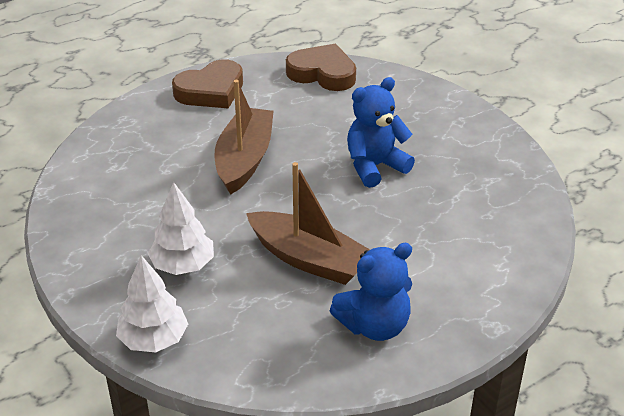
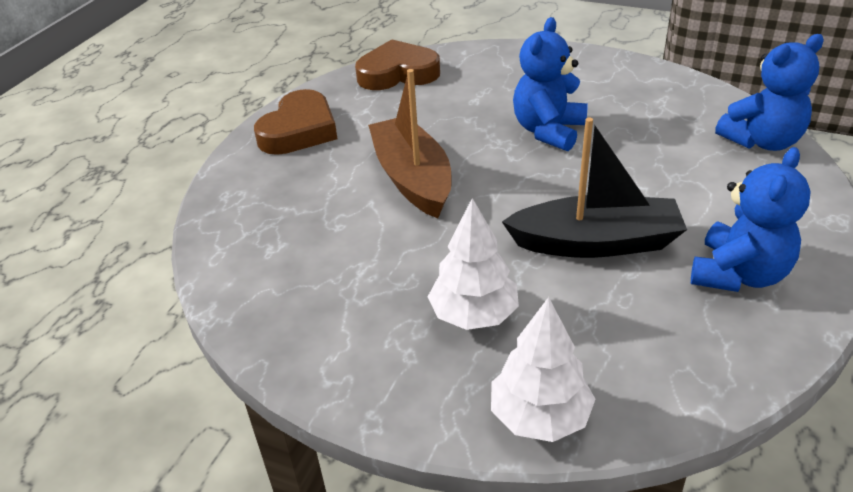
camera: 30 degrees left, 0 degrees up
(309, 259) = (596, 243): brown boat -> black boat
(523, 246) = (762, 141): none -> blue teddy bear

